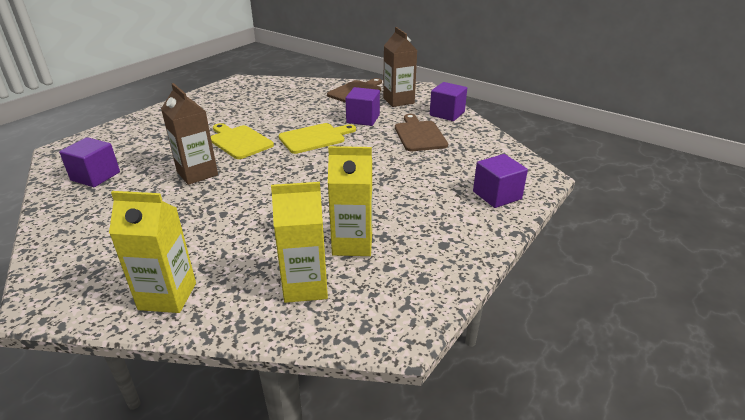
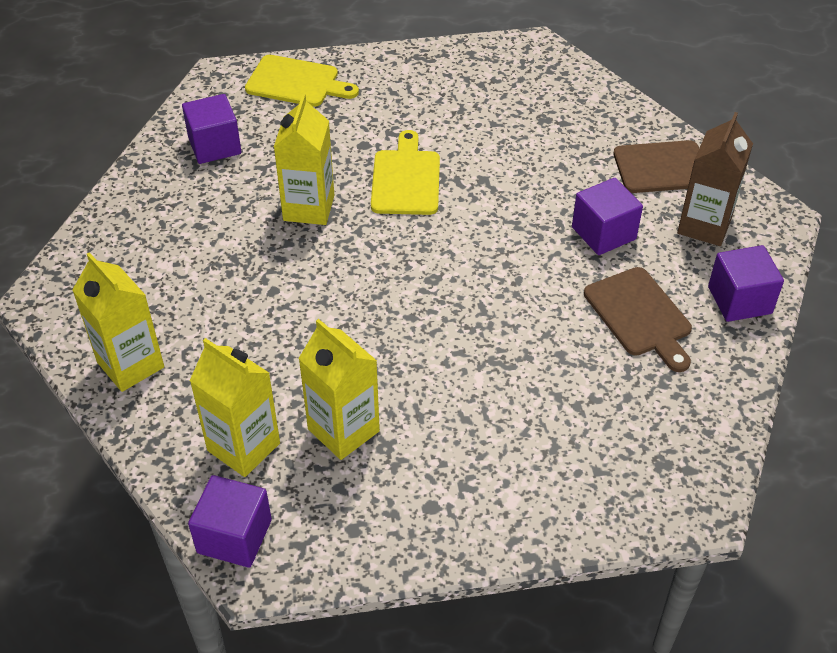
camera: 45 degrees right, 15 degrees up
(197, 173) = (309, 208): brown carton -> yellow carton
(314, 138) = (498, 231): yellow cutting board -> yellow cutting board (296, 82)
(419, 135) = (639, 316): brown cutting board -> brown cutting board turned 120 degrees clockwise
(497, 195) = (592, 490): purple cube -> purple cube (234, 536)

